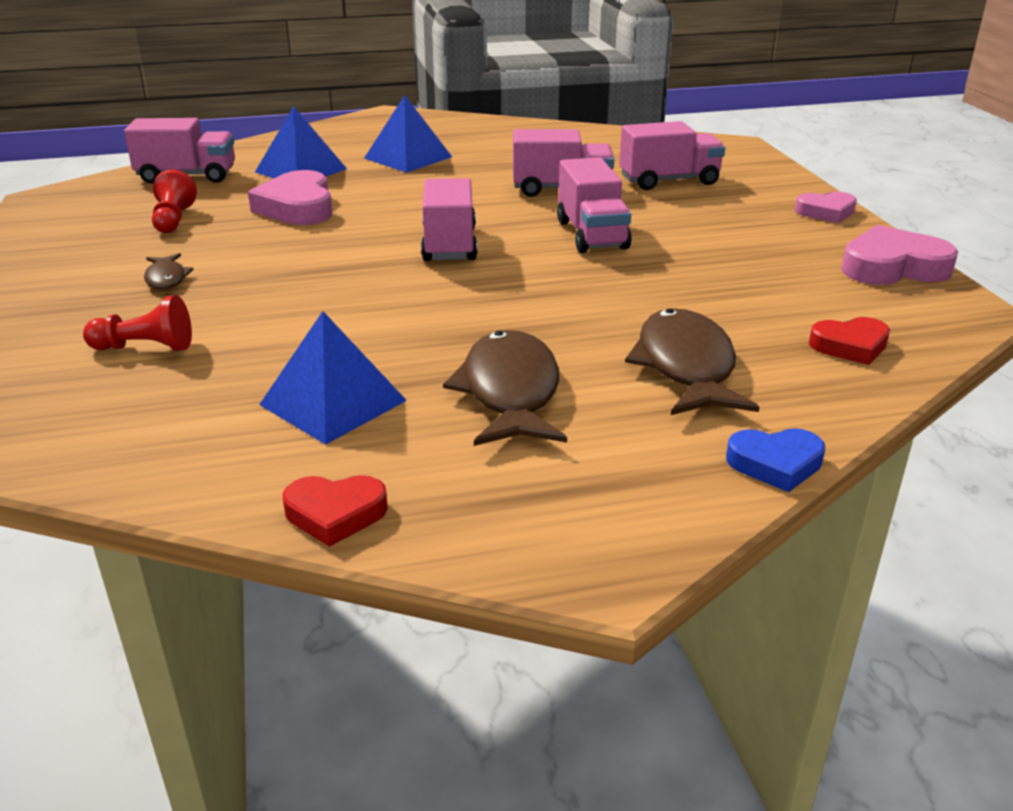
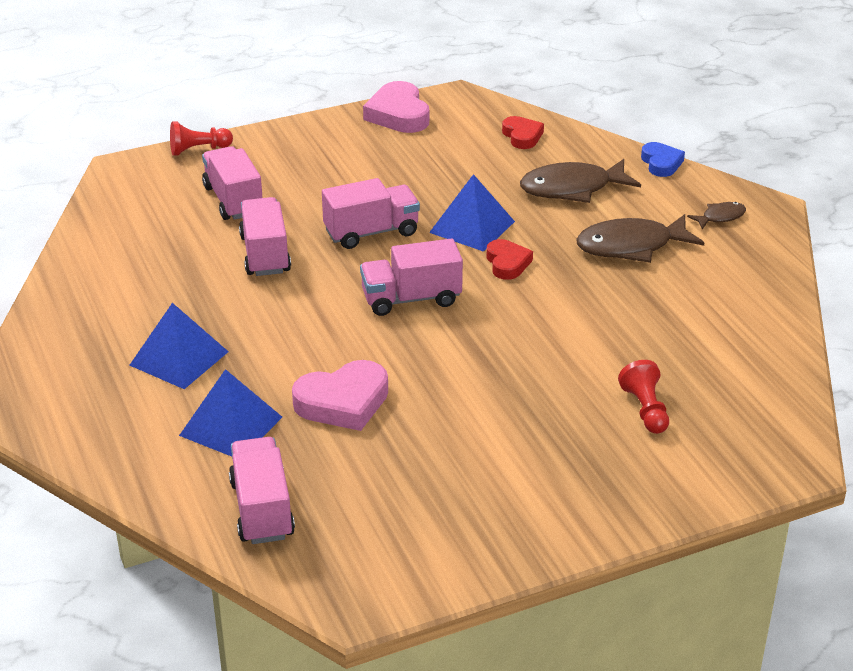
camera: 100 degrees left, 5 degrees up
(166, 278) = (528, 437): brown fish -> brown fish (720, 217)
(173, 219) = (395, 477): red pawn -> red pawn (198, 150)
(333, 402) = (674, 309): blue pyramid -> blue pyramid (472, 227)
(335, 514) = (777, 287): red heart -> red heart (507, 263)
(826, 212) = (297, 132): pink heart -> none

